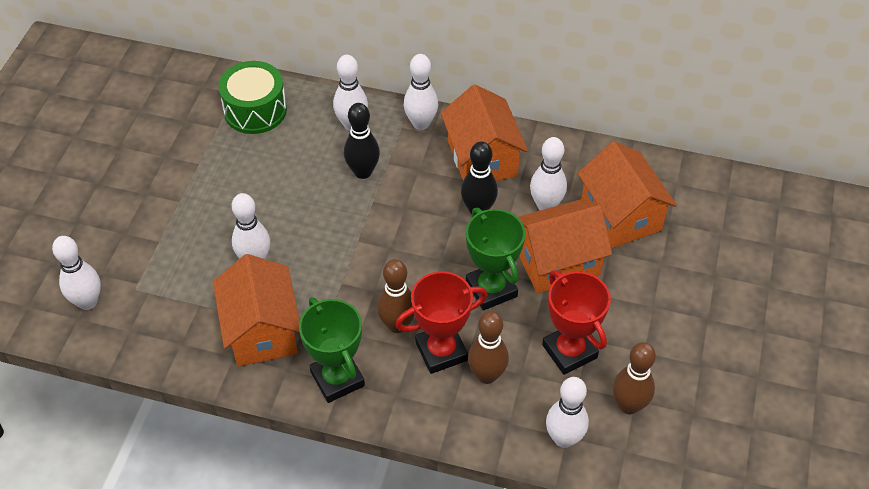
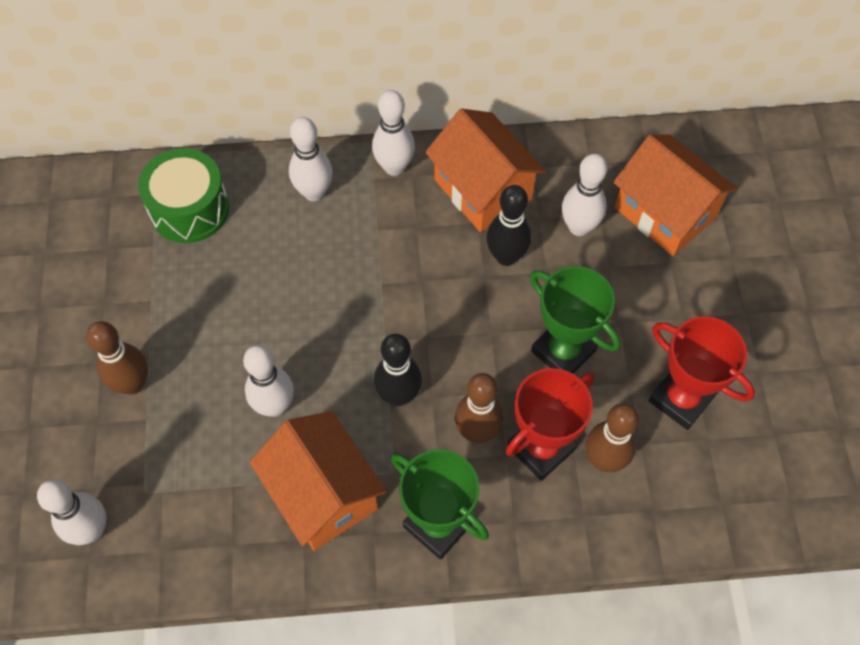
camera: 20 degrees left, 10 degrees up
(363, 172) = (353, 250): black bowling pin -> black bowling pin (398, 395)
(557, 261) = (621, 292): orange house -> none
(564, 438) = (720, 508): white bowling pin -> none
(628, 405) = (771, 442): brown bowling pin -> brown bowling pin (133, 384)

